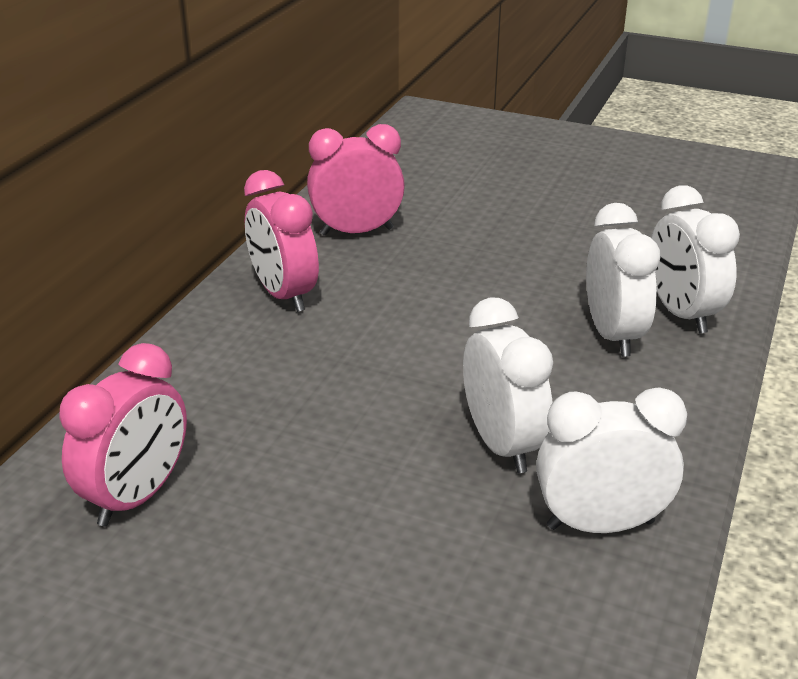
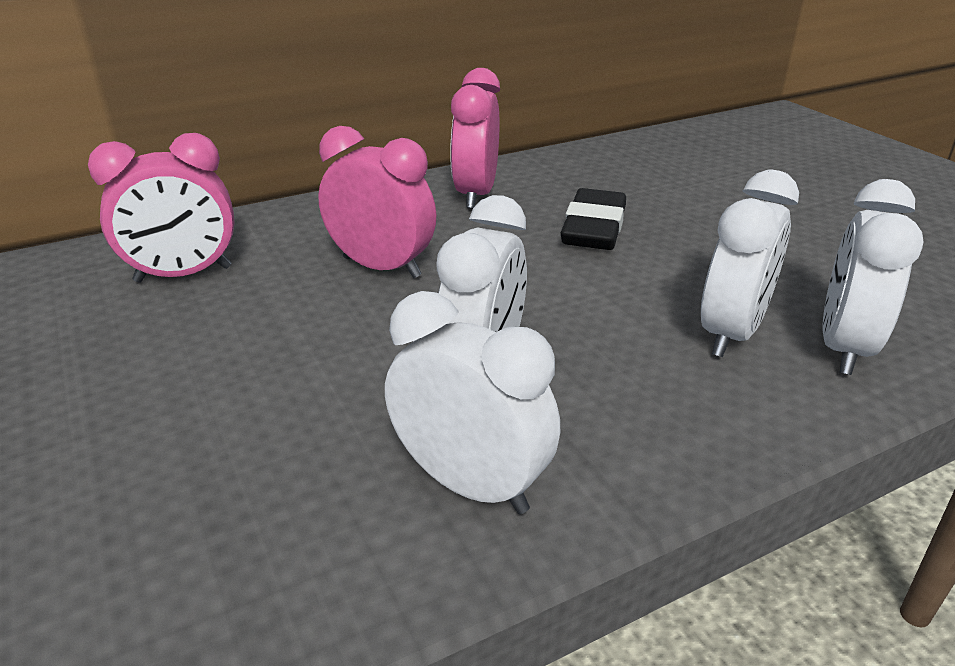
camera: 40 degrees right, 0 degrees up
(356, 231) = (598, 173): pink clock -> pink clock (381, 267)
(421, 288) = (594, 228): none -> black eraser

